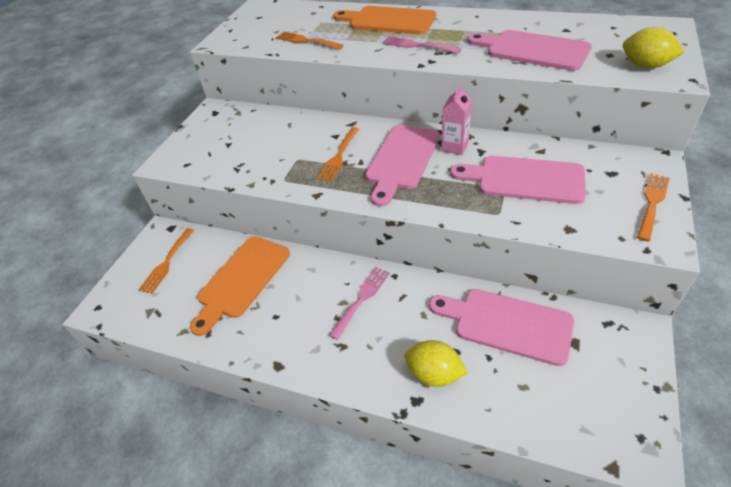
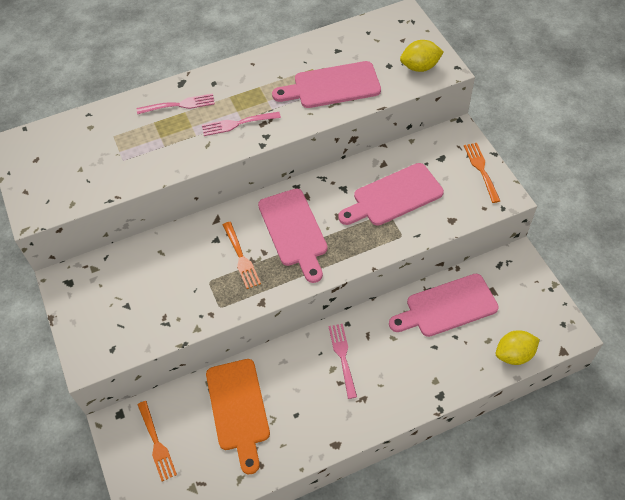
camera: 45 degrees left, 10 degrees up
(306, 41) = (128, 167): orange fork -> none
(388, 21) = (179, 105): orange cutting board -> pink fork
(434, 374) = (435, 371): yellow lemon -> yellow lemon (514, 354)
(454, 147) = (321, 195): pink carton -> none

